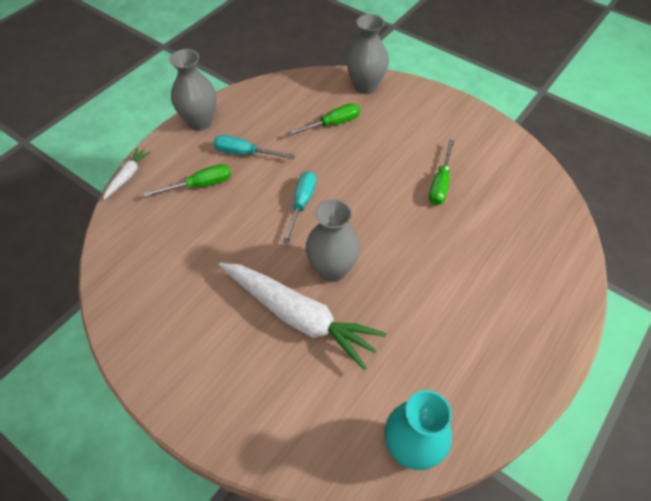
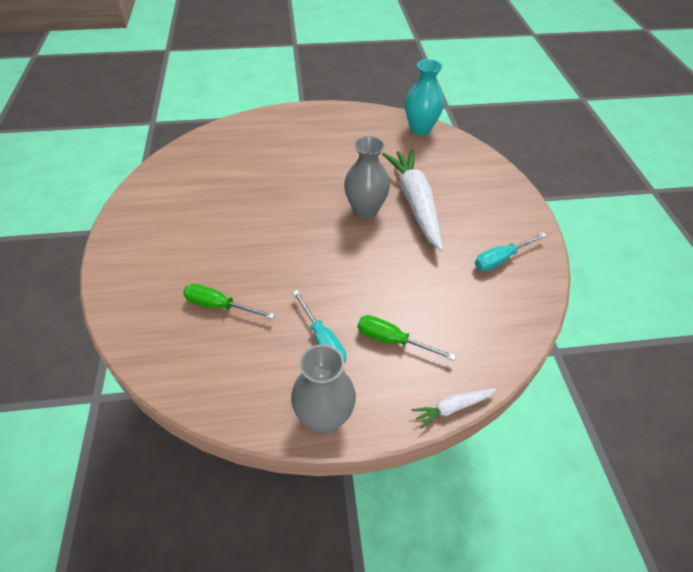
camera: 135 degrees left, 5 degrees down
(301, 204) = (332, 261): turquoise screwdriver -> turquoise screwdriver (501, 259)
(365, 86) = (135, 318): grey vase -> none
(440, 184) = (226, 203): green screwdriver -> none

